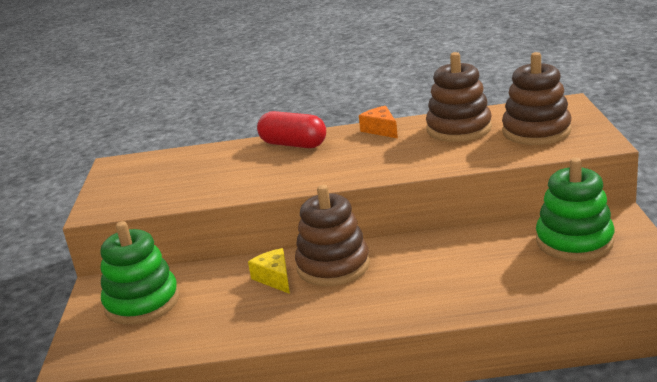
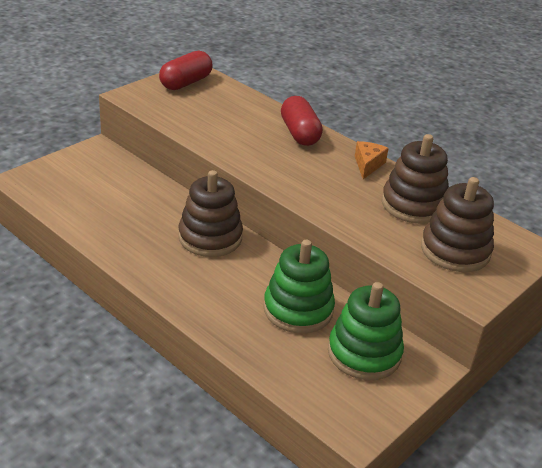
camera: 40 degrees right, 10 degrees up
(127, 174) = (186, 83): none -> red capsule
(142, 302) = (95, 174): green stacking toy -> green stacking toy (298, 309)
(274, 278) = (171, 217): yellow cheese -> none

